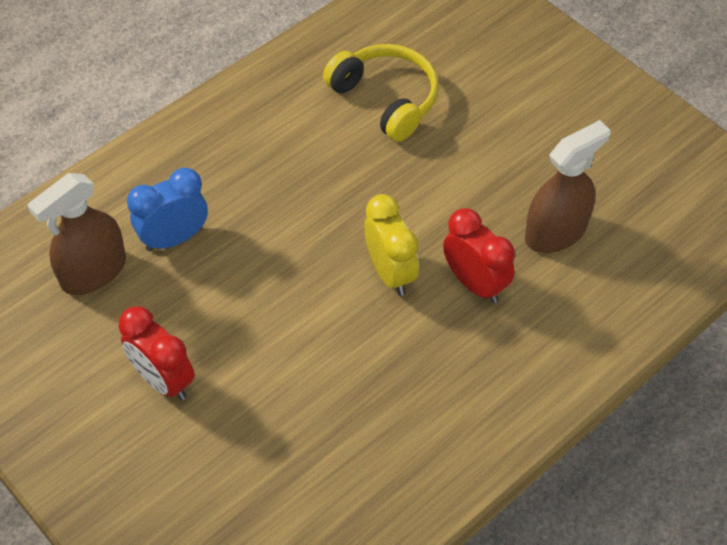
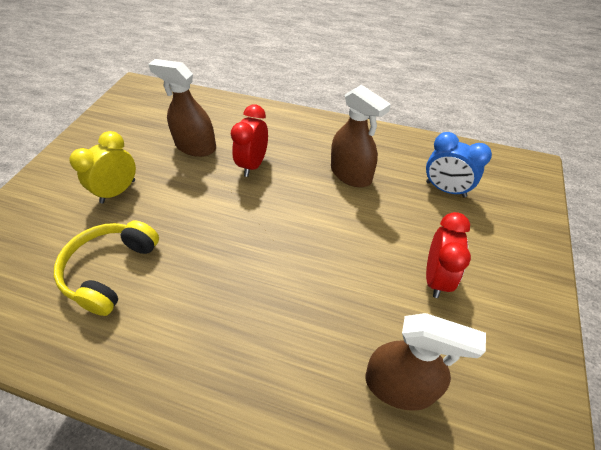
camera: 120 degrees left, 5 degrees down
(174, 238) = (327, 343): blue clock -> blue clock (445, 189)
(380, 391) = (351, 174): none -> brown spray bottle
(390, 272) = (270, 202): yellow clock -> yellow clock (118, 191)

